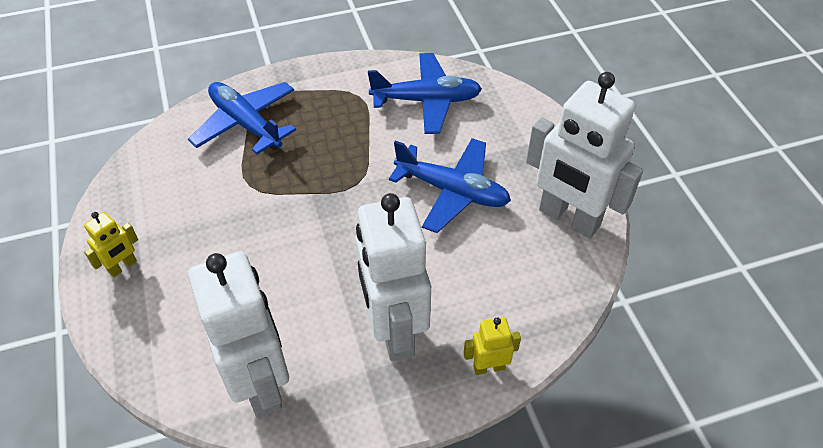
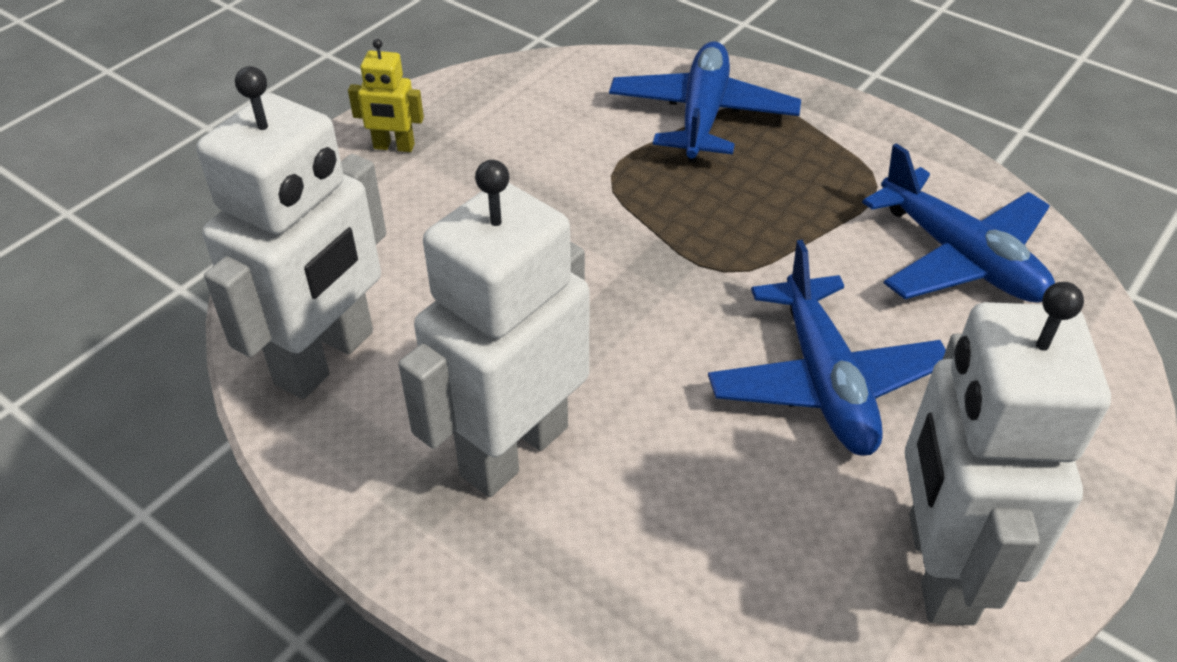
camera: 55 degrees right, 5 degrees down
(488, 367) = (543, 606): yellow robot -> none

